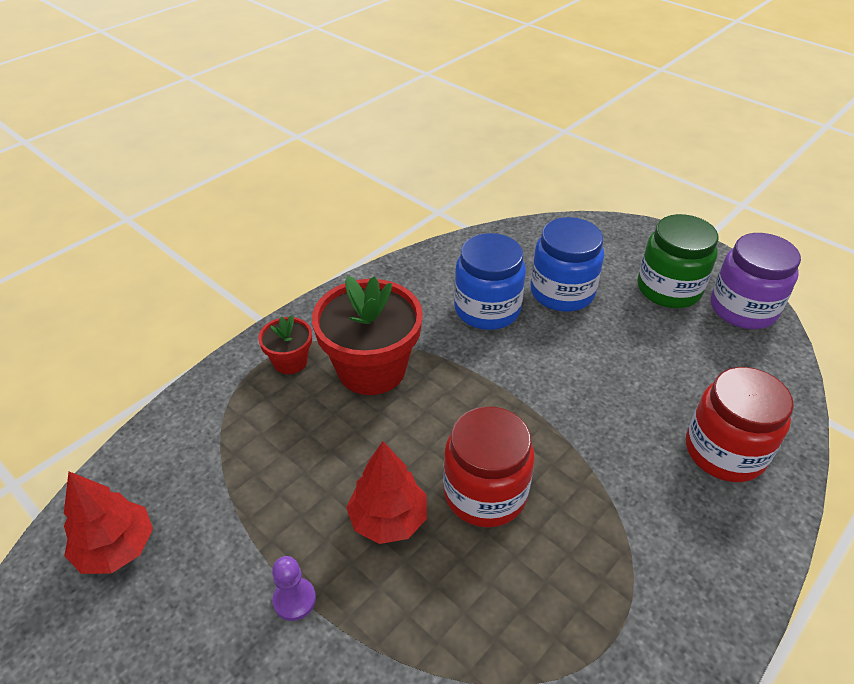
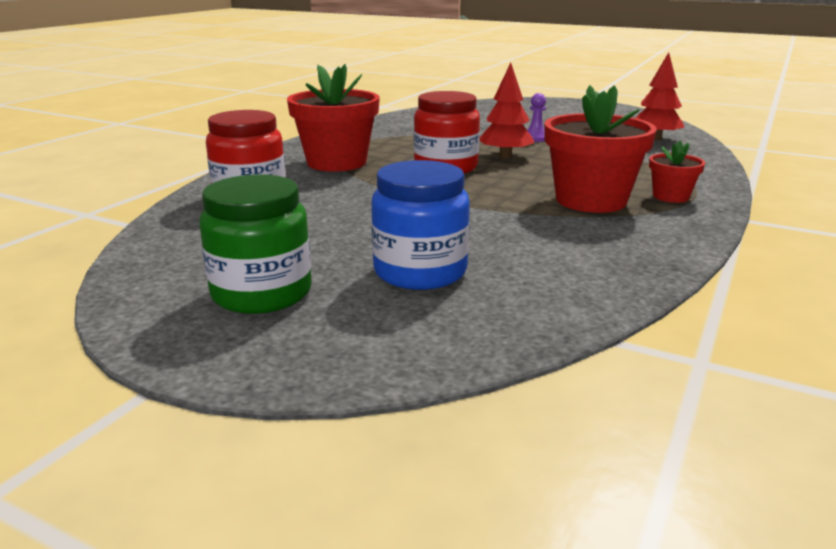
camera: 165 degrees right, 20 degrees down
(487, 309) = (509, 247): blue jar -> none
(632, 547) = (336, 162): none -> red flower pot
(743, 309) = (158, 285): purple jar -> none

